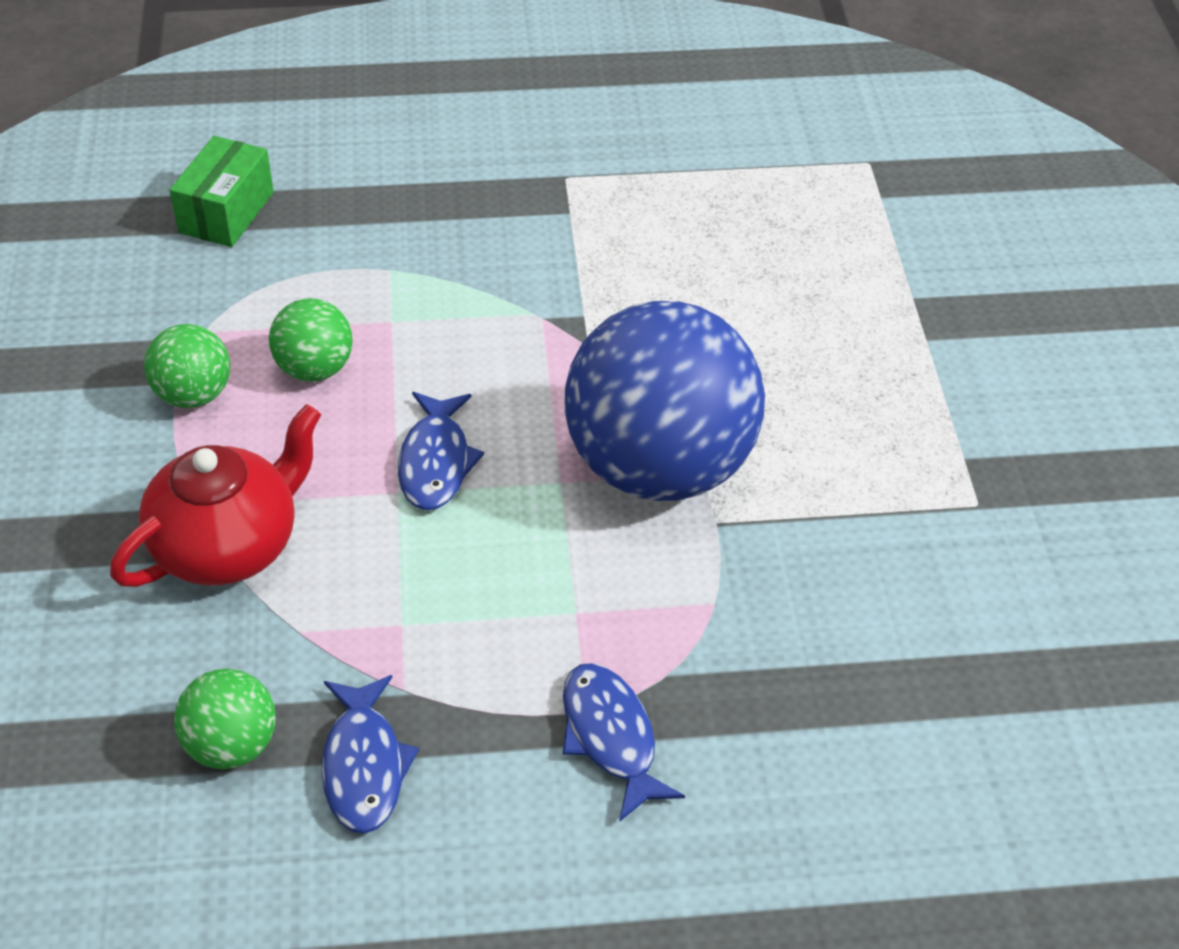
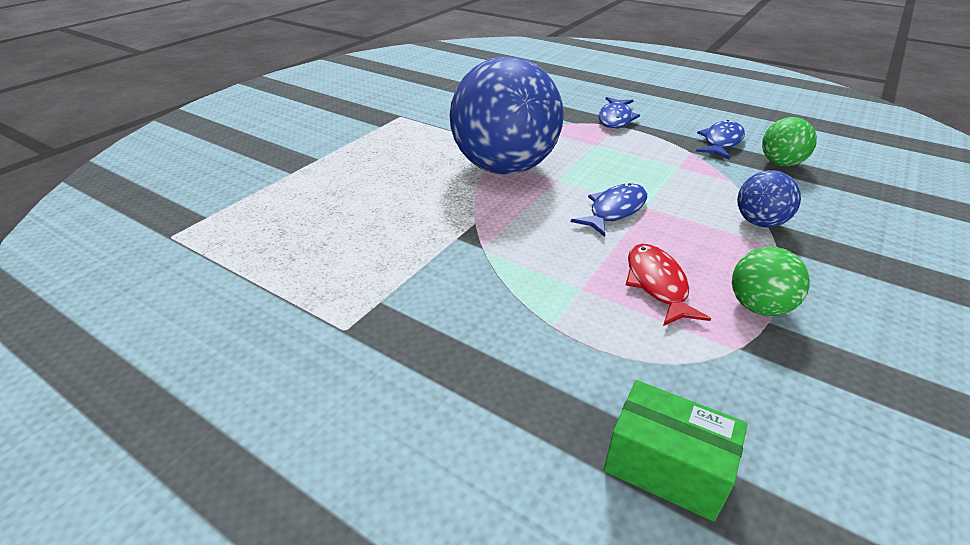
camera: 140 degrees left, 10 degrees down
(226, 212) = (666, 466): green box -> green box turned 60 degrees clockwise
(228, 546) = (759, 222): red teapot -> blue ball
(315, 369) = (657, 284): green ball -> red fish

